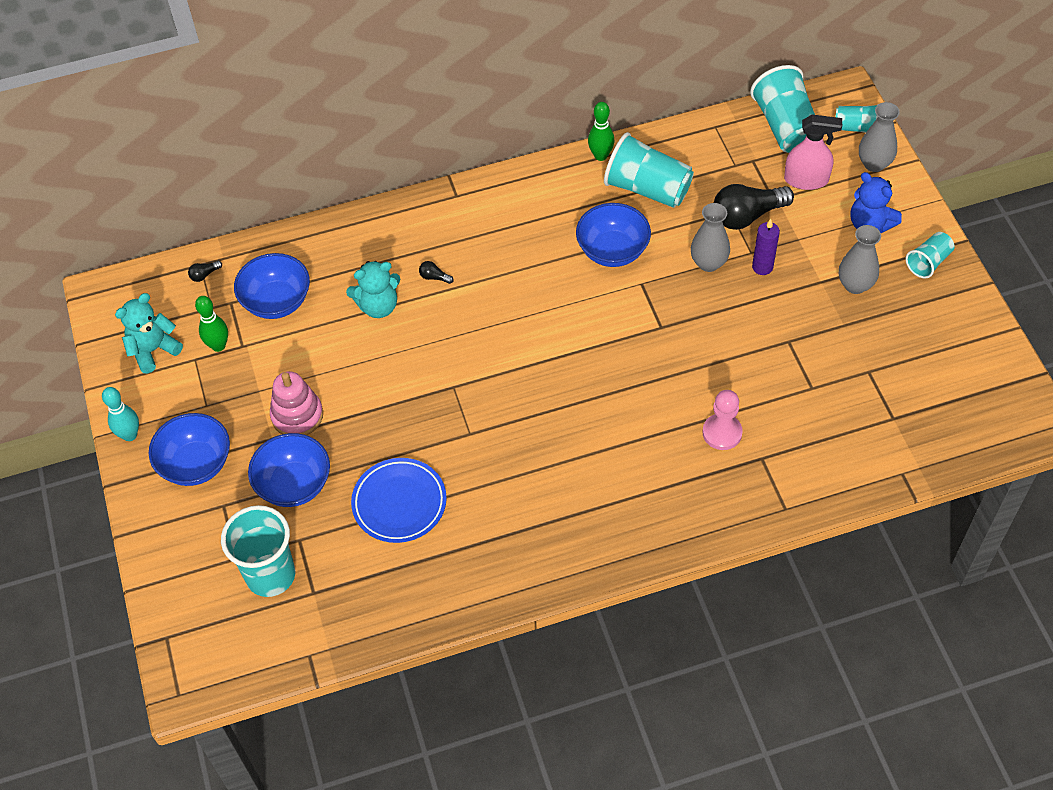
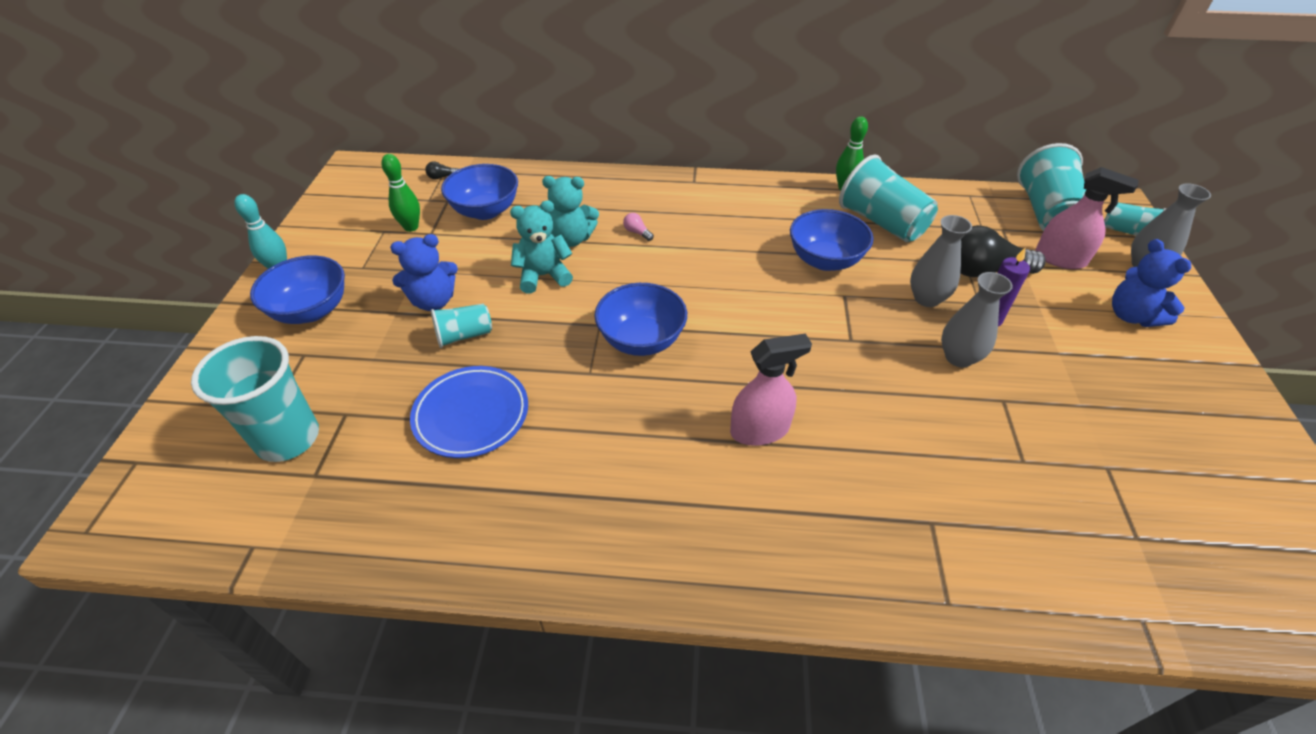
camera: 20 degrees right, 10 degrees down
(153, 350) = (356, 214): turquoise teddy bear -> turquoise teddy bear (543, 276)
(294, 484) = (382, 359): blue bowl -> blue bowl (641, 340)
(297, 415) = (433, 301): pink stacking toy -> blue teddy bear
(434, 277) = (637, 232): black light bulb -> pink light bulb
(621, 432) = (760, 430): none -> pink spray bottle
(722, 433) = (886, 473): pink pawn -> none
(855, 285) = (1103, 368): grey vase -> grey vase (958, 357)
(928, 262) = (1206, 373): turquoise cup -> turquoise cup (464, 335)

